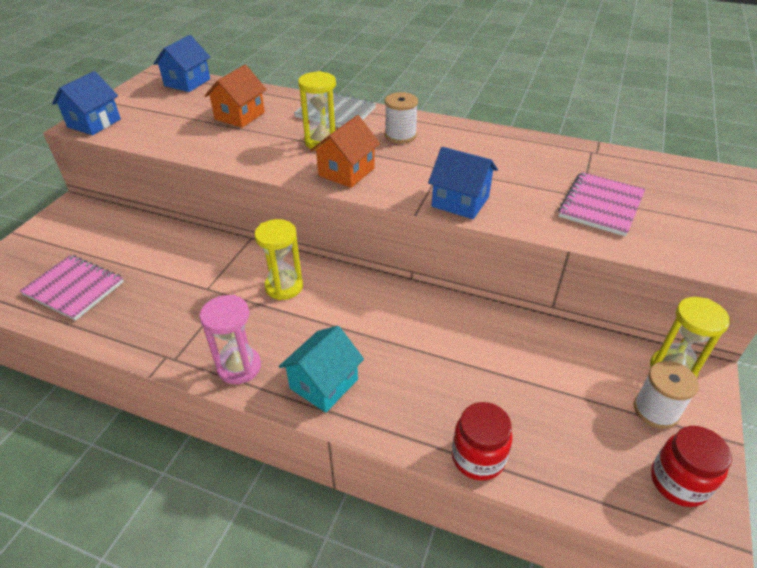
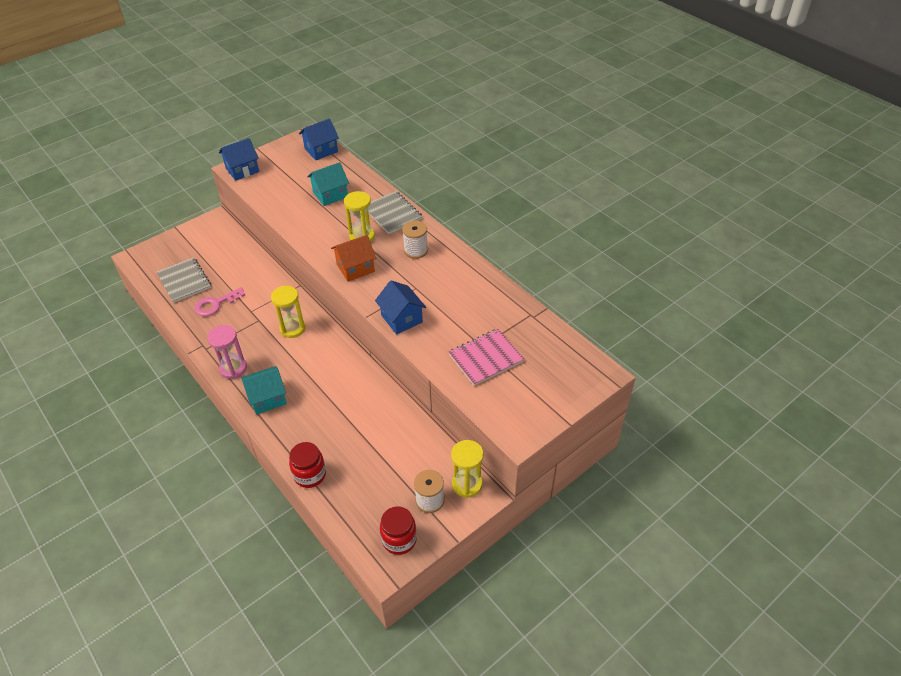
camera: 30 degrees right, 5 degrees up
(74, 289) = (184, 281): pink notebook -> grey notebook
(146, 298) = (216, 304): none -> pink key
(240, 116) = (330, 194): orange house -> turquoise house

